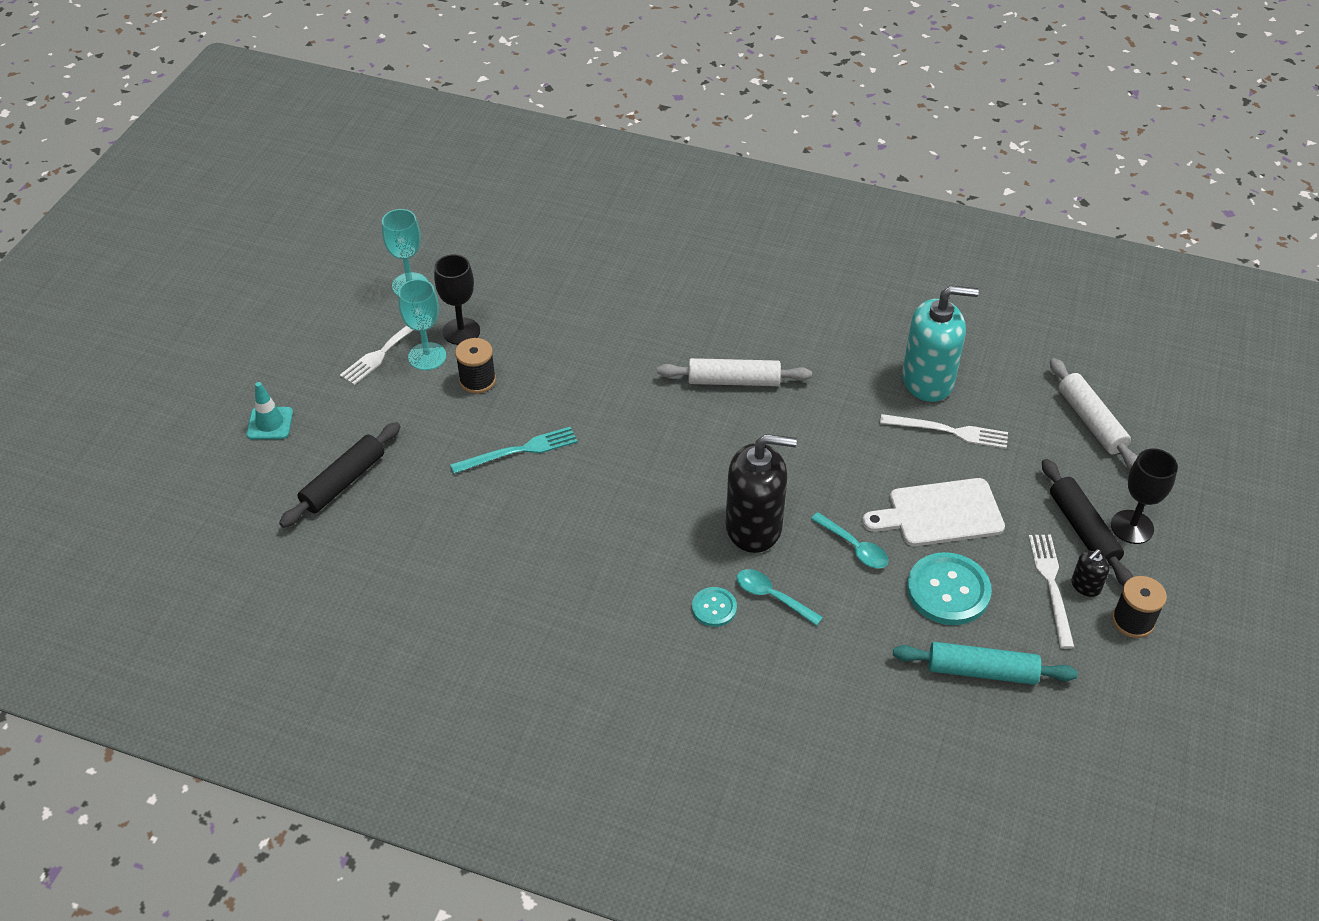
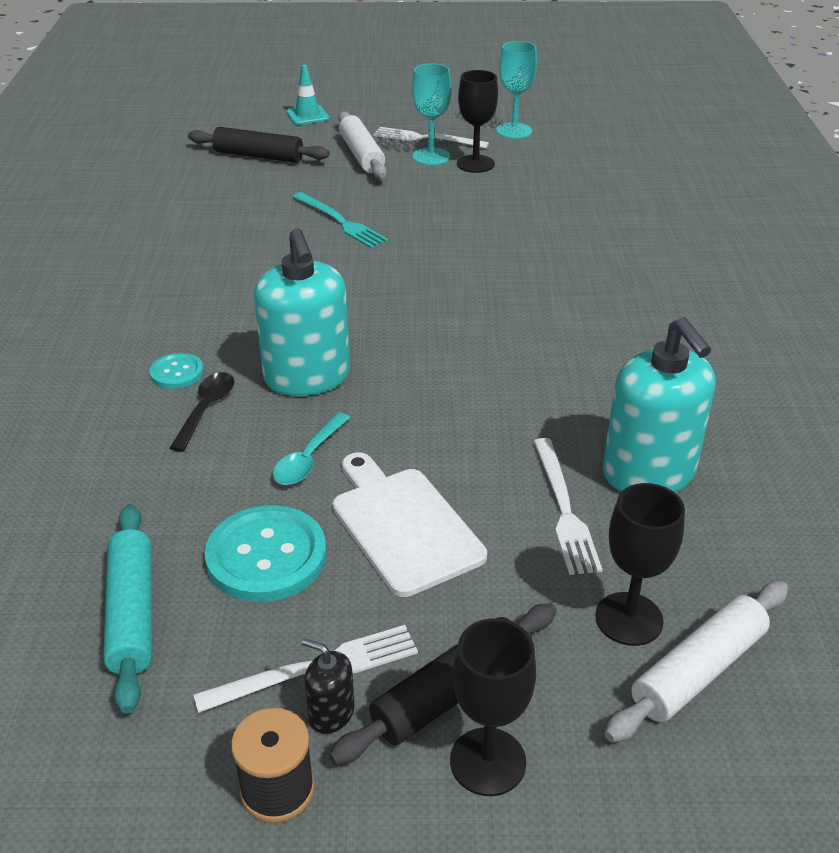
camera: 70 degrees right, 10 degrees down
(477, 380) = (418, 184): black spool -> none
(733, 381) = (526, 321): white rolling pin -> white rolling pin (361, 155)
(754, 527) = (307, 377): black soap dispenser -> turquoise soap dispenser
(772, 596) = (206, 409): turquoise spoon -> black spoon
(1047, 435) = (629, 619): none -> black goblet

